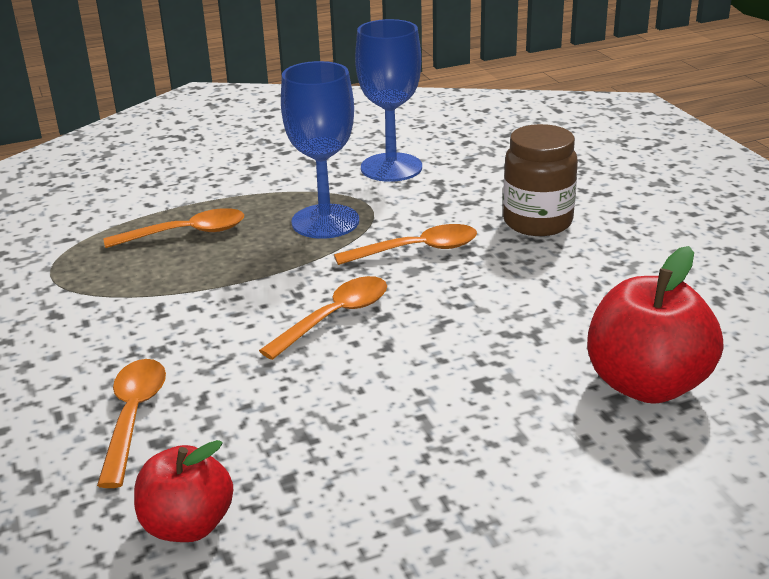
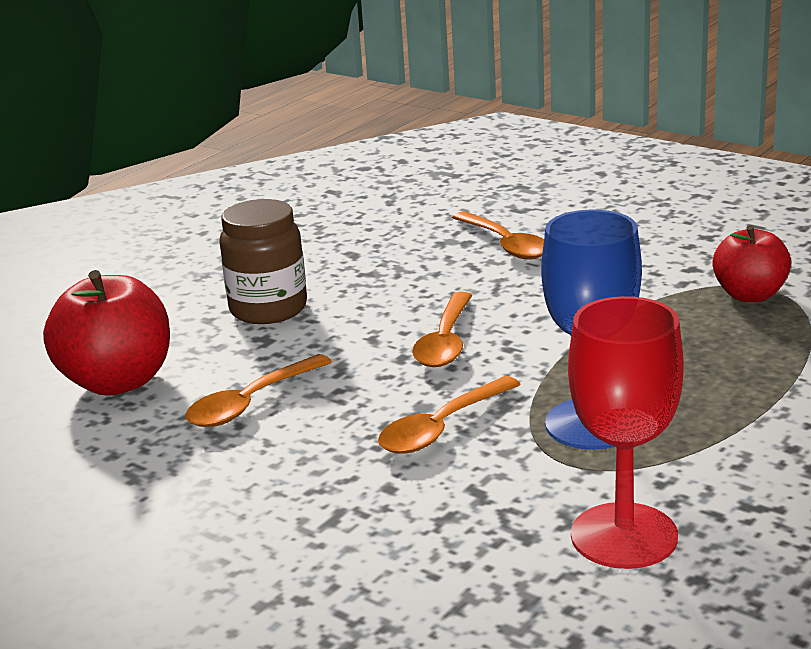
camera: 150 degrees right, 5 degrees down
(186, 233) = (719, 360): orange spoon -> orange spoon (251, 403)
(188, 525) = (388, 223): red apple -> red apple (750, 295)
(391, 167) = (624, 536): blue goblet -> red goblet
(537, 222) = (329, 515): brown jar -> brown jar (268, 309)

